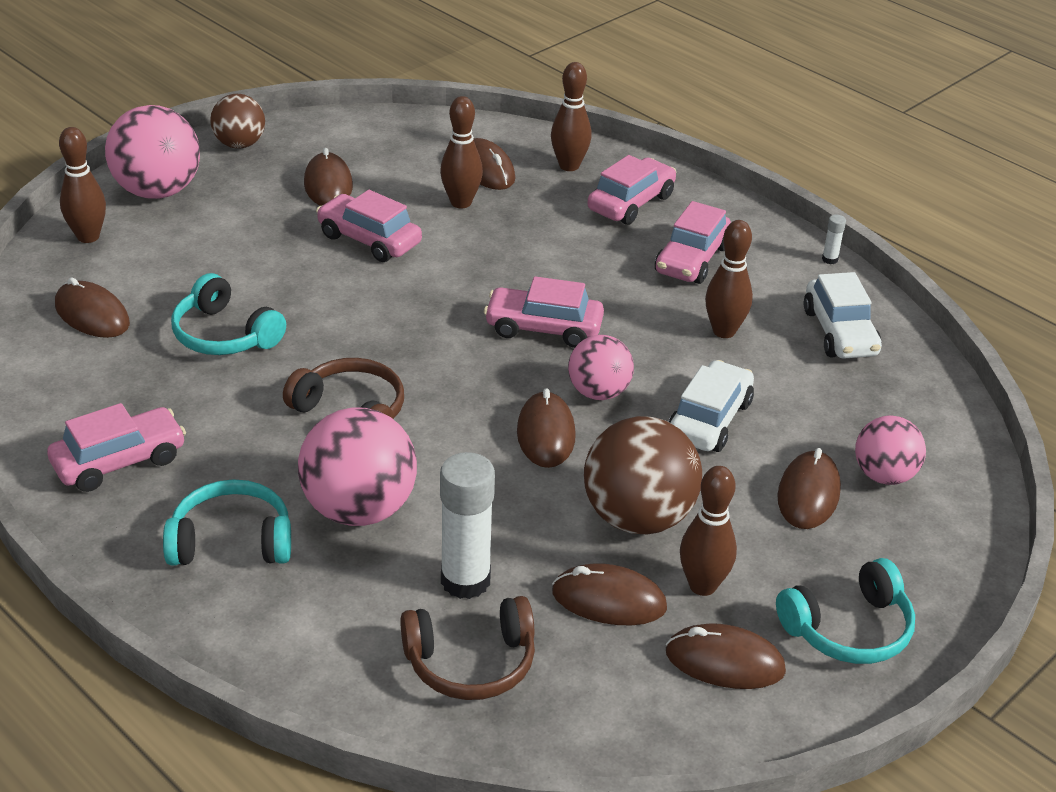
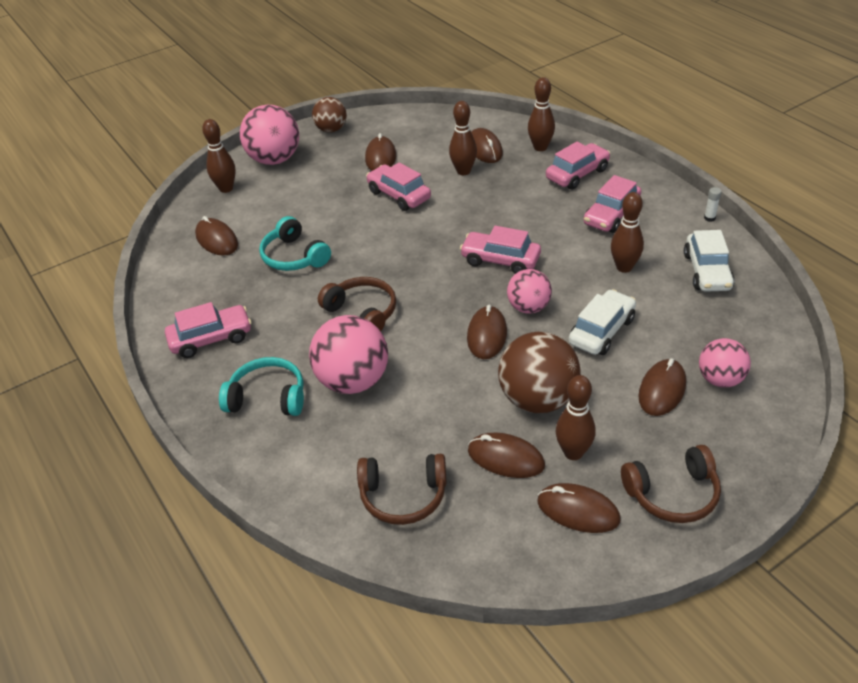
camera: 15 degrees right, 5 degrees up
(465, 580) = (412, 436): white glue stick -> none
(848, 629) = (672, 493): turquoise headphones -> brown headphones

